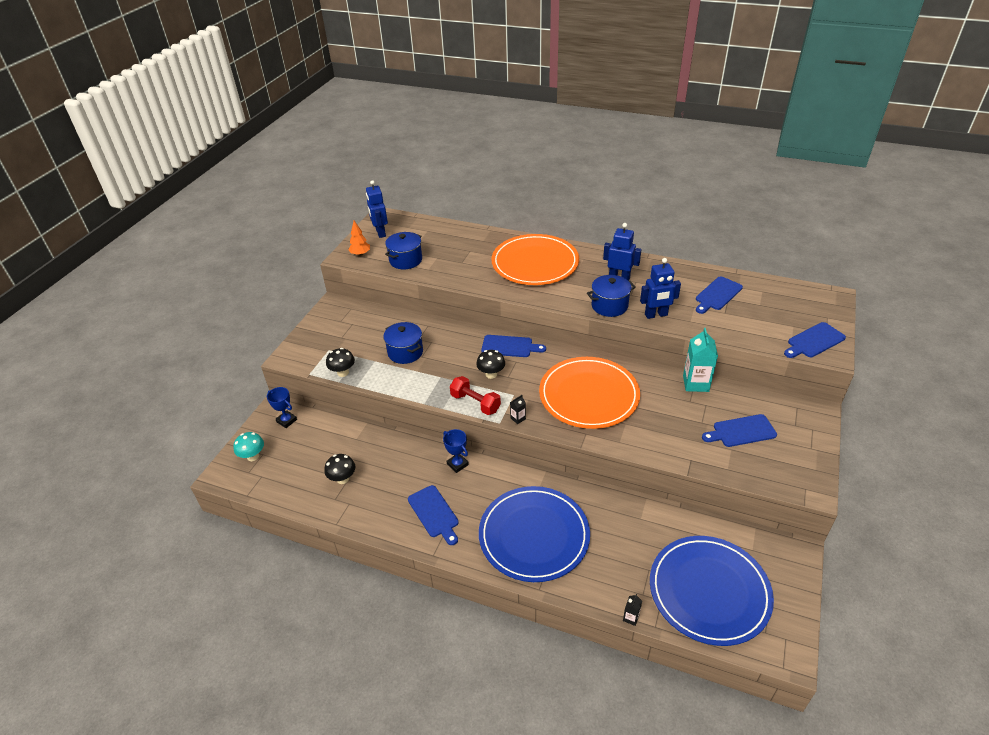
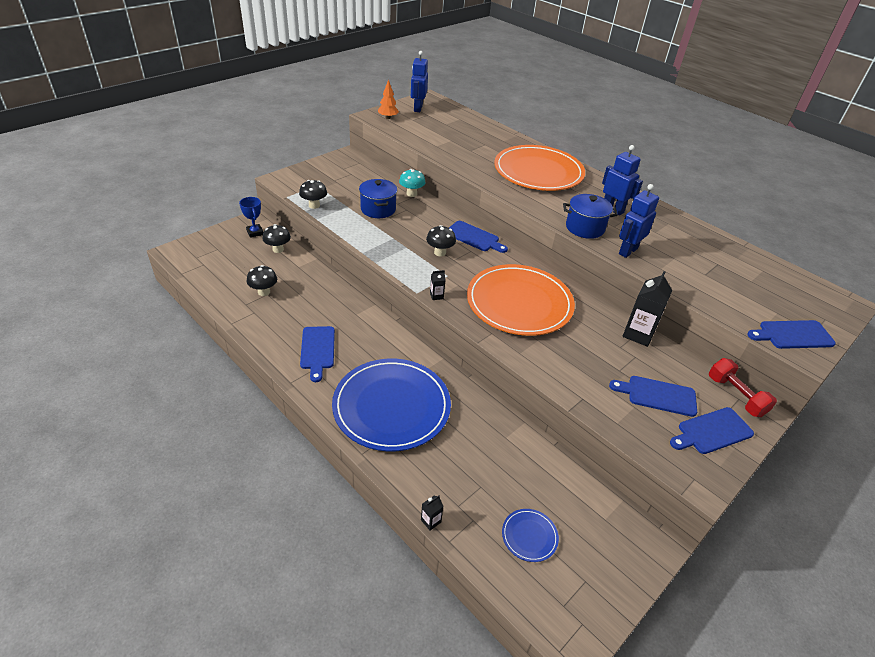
camera: 20 degrees right, 0 degrees up
(253, 456) = (209, 248): turquoise mushroom -> turquoise mushroom (411, 194)
(323, 429) = (278, 249): none -> black mushroom
(405, 260) = (422, 133): blue pot -> none
(457, 464) = (367, 320): blue trophy -> none
(475, 403) = (407, 269): red dumbbell -> red dumbbell (736, 396)
(656, 315) = (627, 251): blue robot -> blue robot turned 120 degrees clockwise
(695, 383) = (638, 334): turquoise carton -> black carton
(709, 591) = (529, 536): blue plate -> blue plate, size x0.41
(717, 295) = (708, 257): blue cutting board -> blue cutting board (712, 432)

